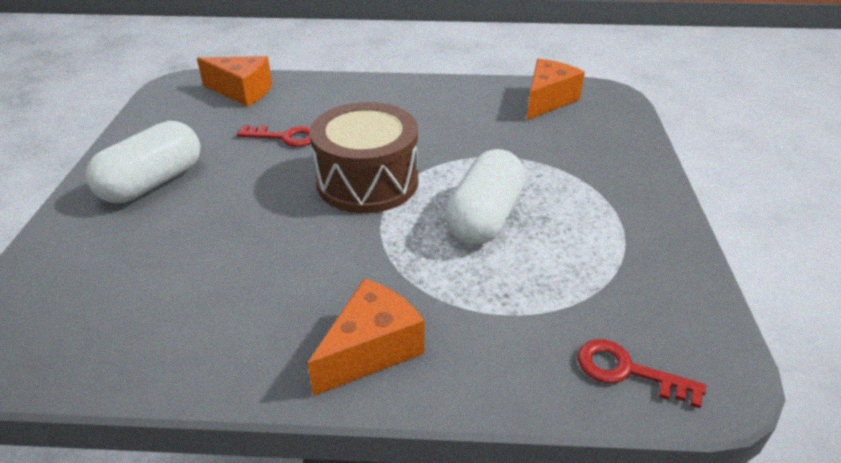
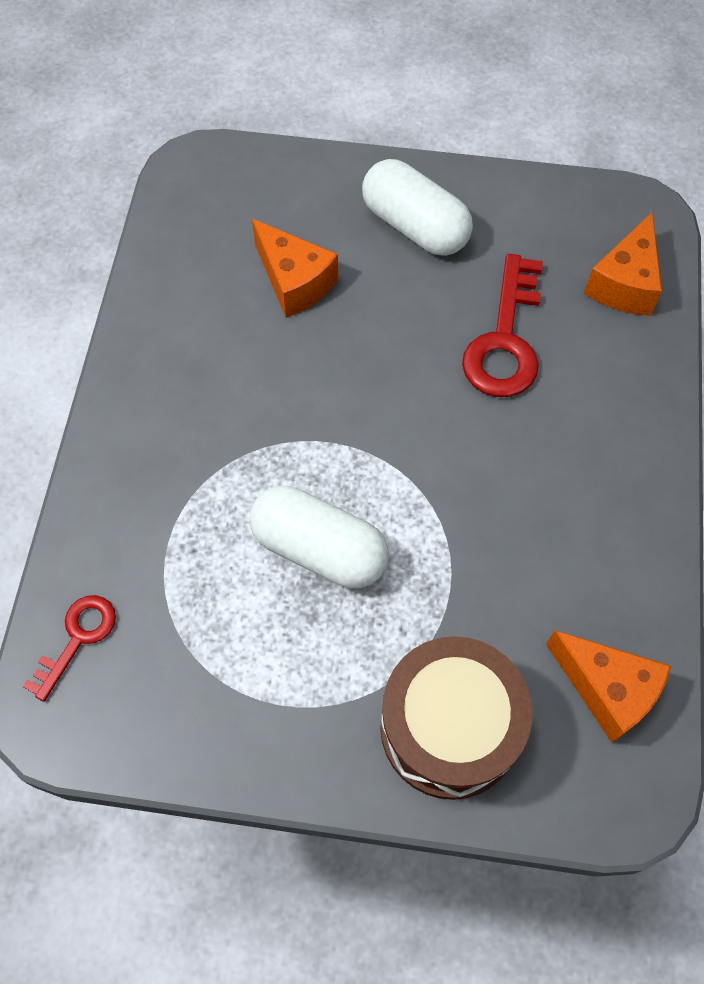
camera: 95 degrees right, 25 degrees up
(285, 137) = (505, 340): red key -> red key, size x1.68
(367, 181) = (402, 429): brown drum -> brown drum (449, 727)
(371, 350) = (145, 427): orange cheese -> orange cheese (294, 282)

